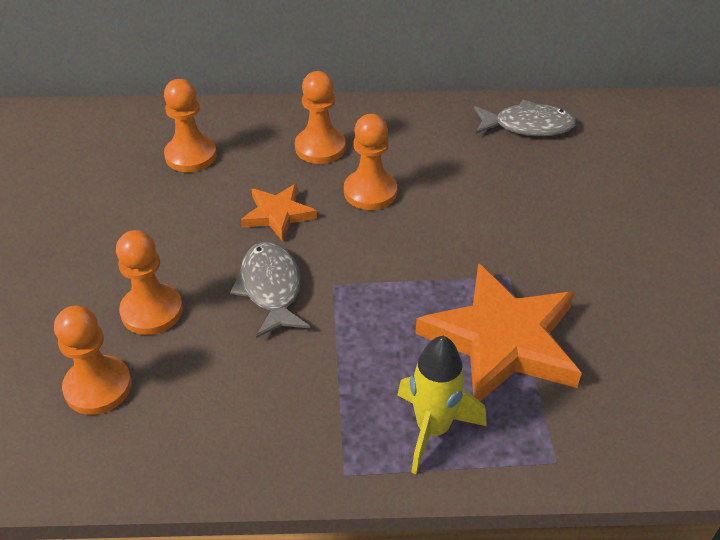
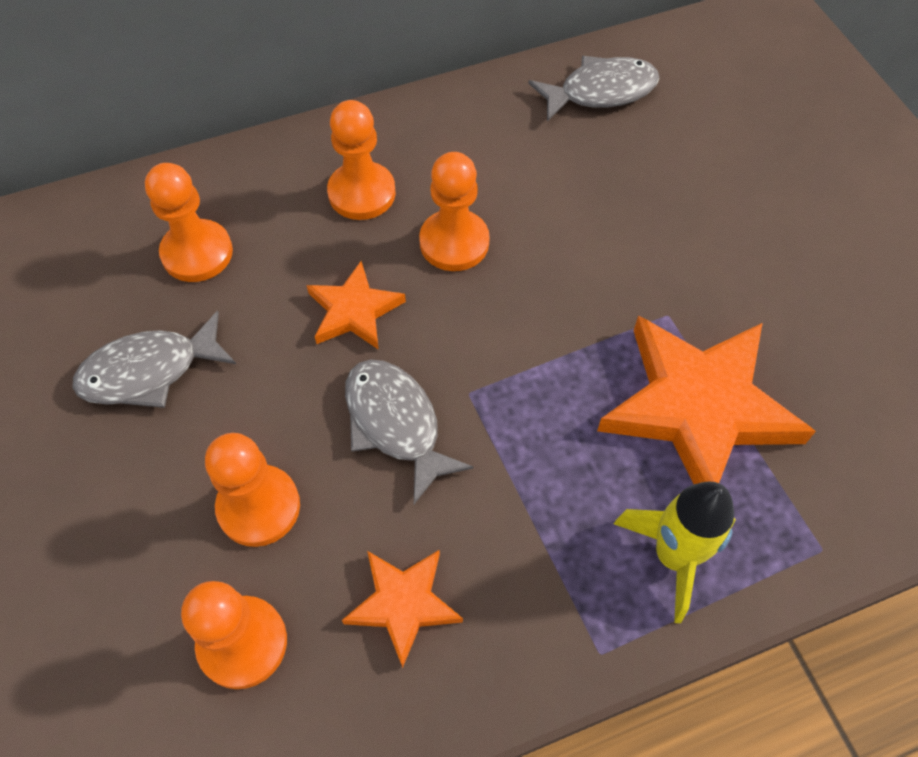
camera: 20 degrees left, 15 degrees up
(123, 214) = (149, 371): none -> grey fish
(218, 398) = (403, 604): none -> orange star

